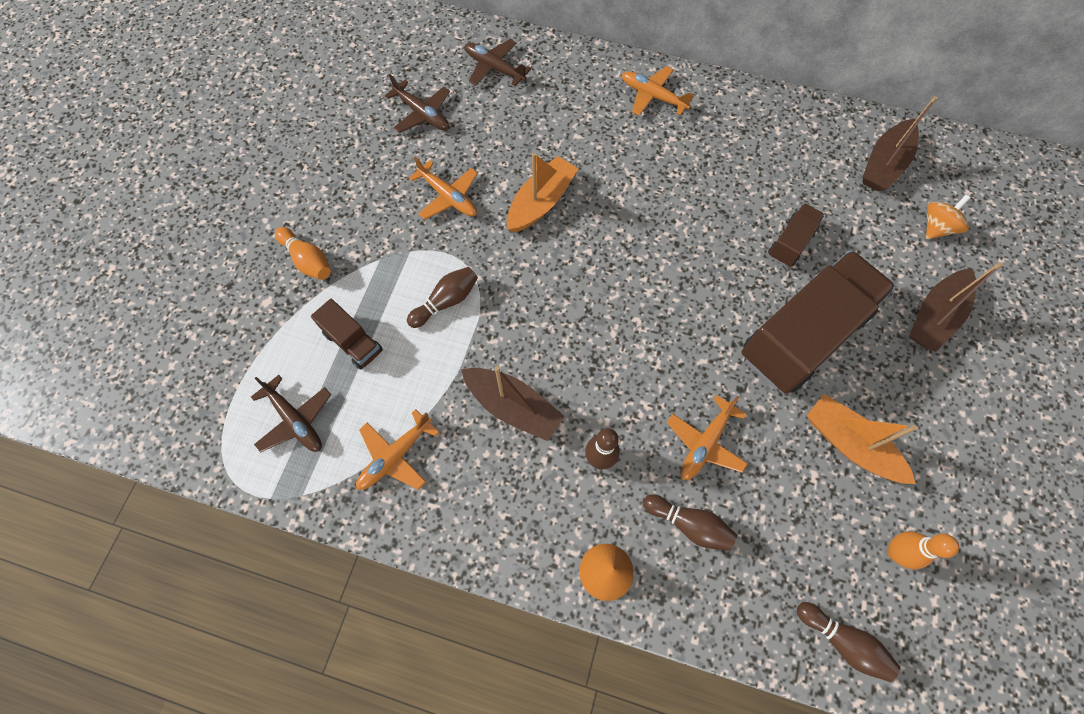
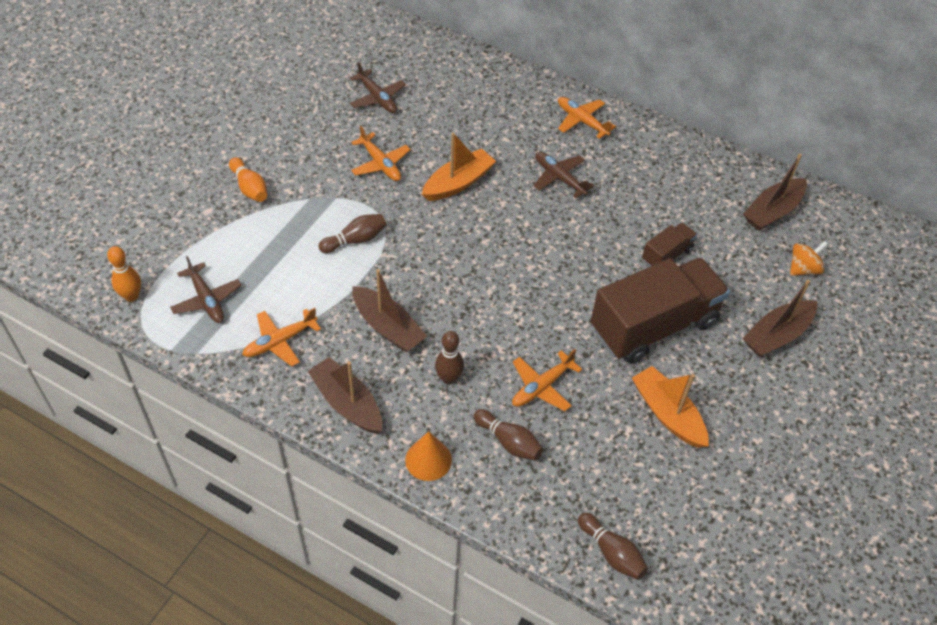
camera: 10 degrees right, 15 degrees down
(353, 342) = (269, 254): brown truck -> none
(494, 68) = (450, 75): brown plane -> brown plane (559, 178)
(494, 519) = (347, 403): none -> brown boat
(895, 552) = (680, 500): orange bowling pin -> orange bowling pin (131, 296)

